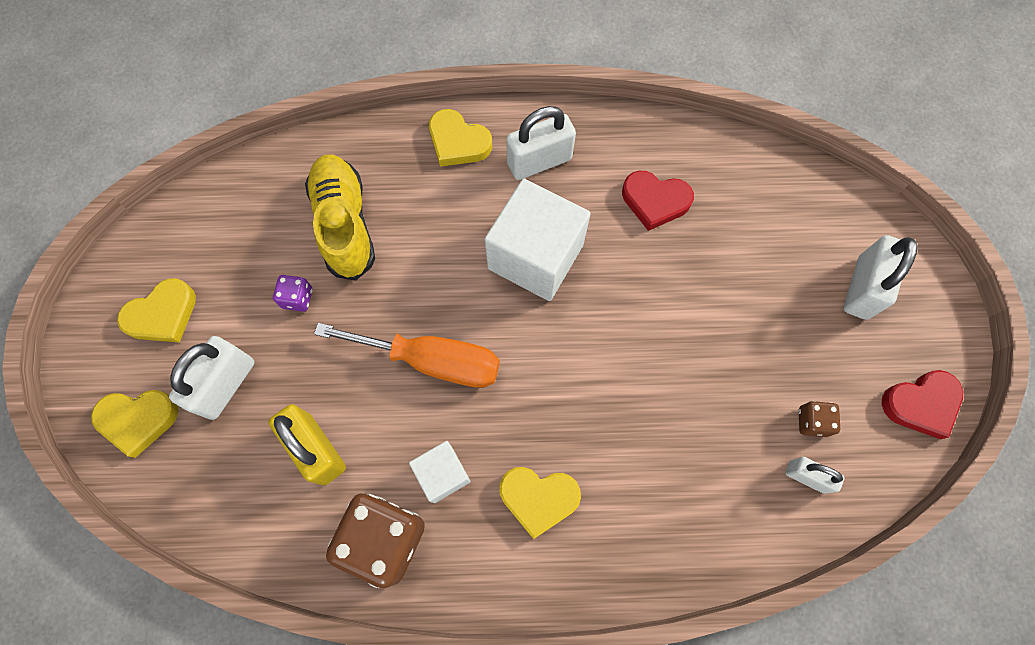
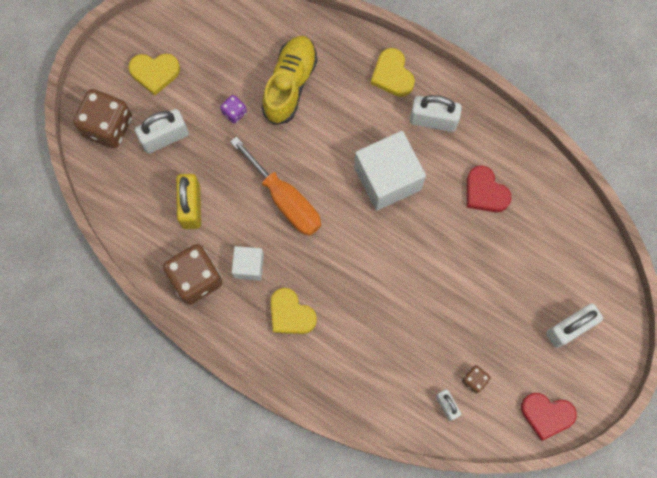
camera: 35 degrees right, 5 degrees up
(138, 420) = (108, 126): yellow heart -> brown dice

